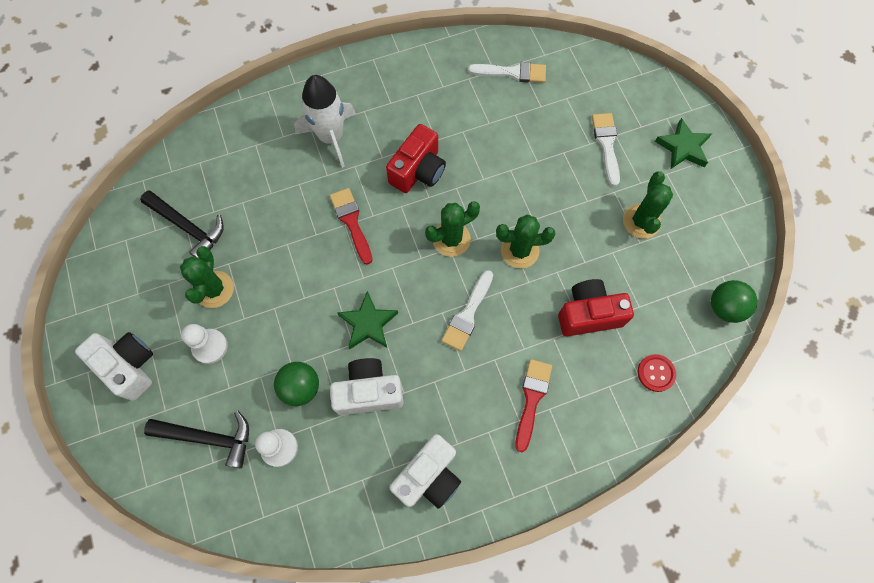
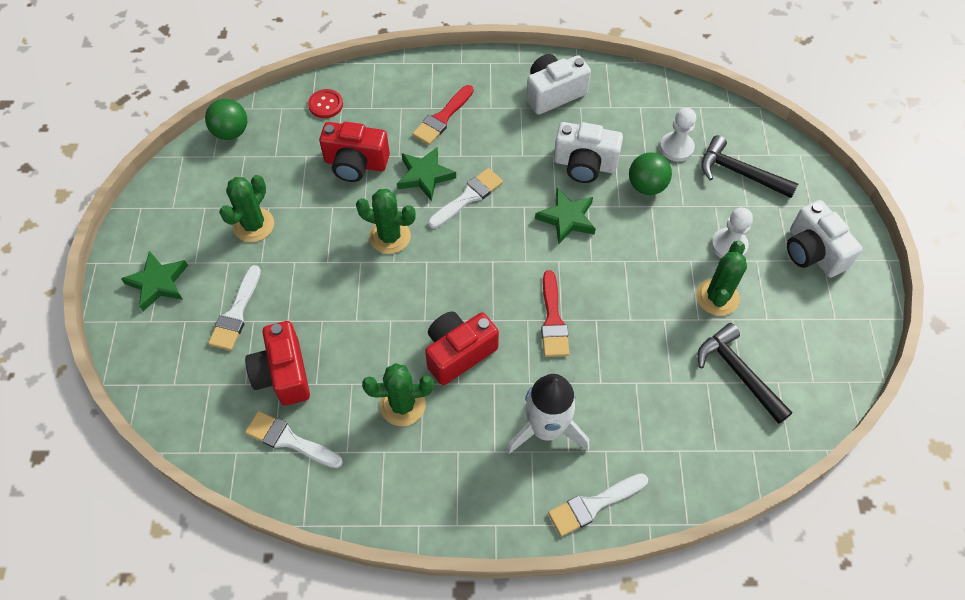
camera: 160 degrees left, 10 degrees down
(283, 99) = (593, 505): none -> white brush
(451, 239) = (454, 269): green cactus -> green cactus (402, 405)
(518, 324) = (425, 176): none -> green star
(543, 113) = (283, 374): none -> red camera

